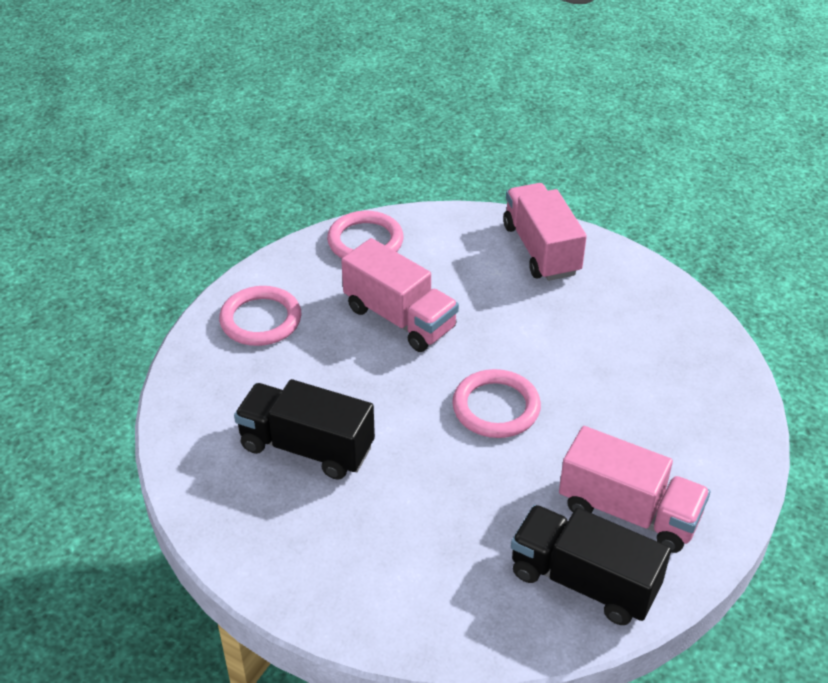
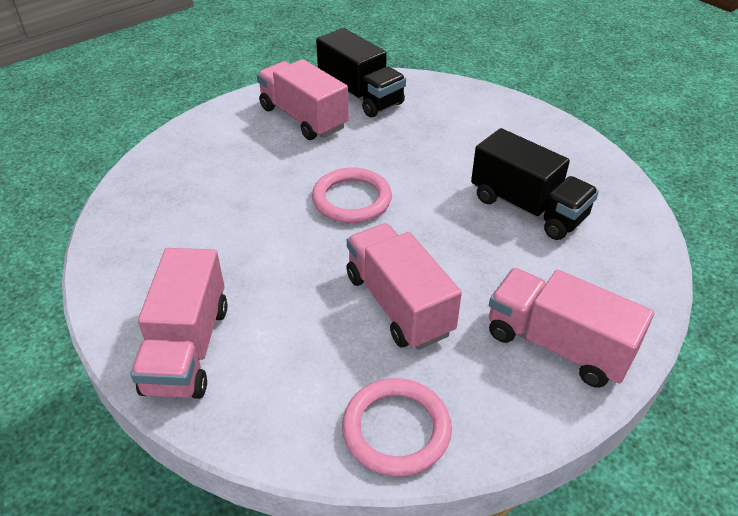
camera: 160 degrees left, 0 degrees up
(261, 320) = (557, 345): pink ring -> pink truck

